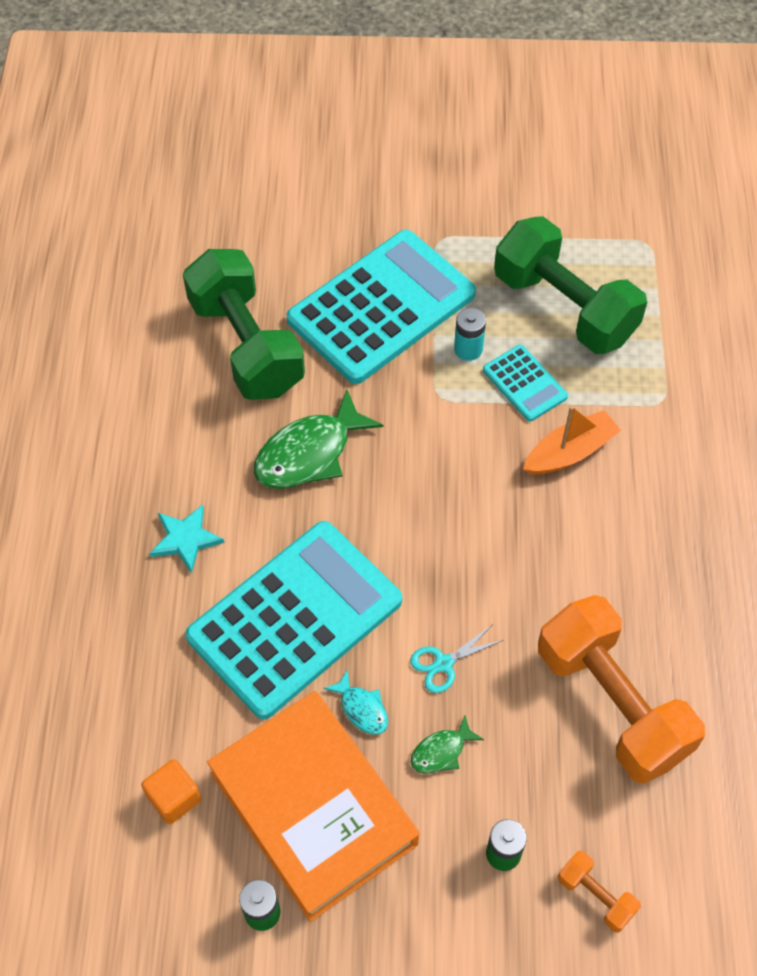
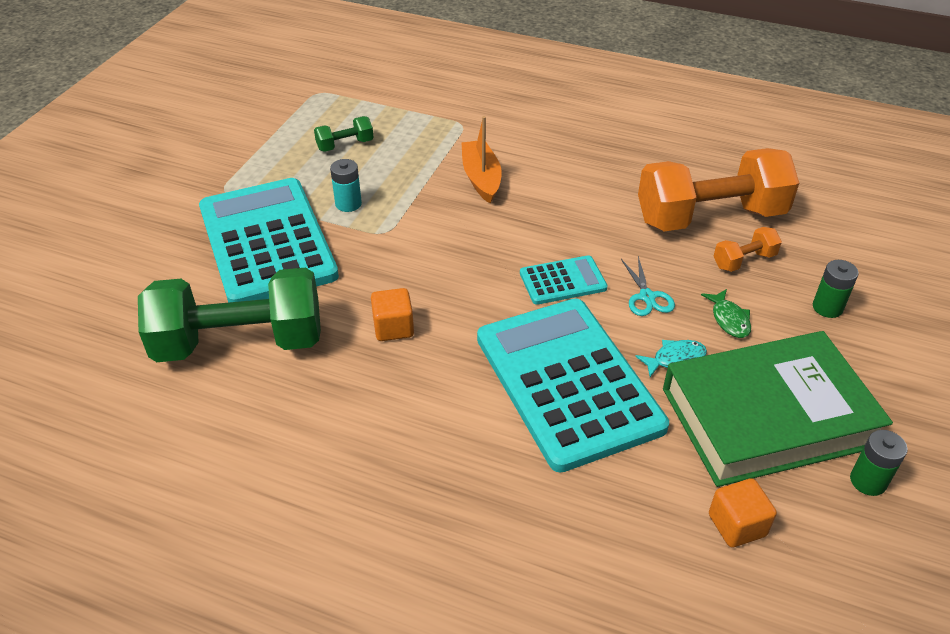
camera: 70 degrees left, 15 degrees down
(185, 539) = (441, 445): turquoise star -> none
(309, 453) = (393, 328): green fish -> orange cube
(313, 809) = (767, 417): orange book -> green book
(524, 383) = (403, 183): turquoise calculator -> turquoise calculator (563, 281)
(564, 307) = (345, 145): green dumbbell -> green dumbbell, size x0.42
(596, 896) = (868, 268): orange dumbbell -> orange dumbbell (744, 260)

